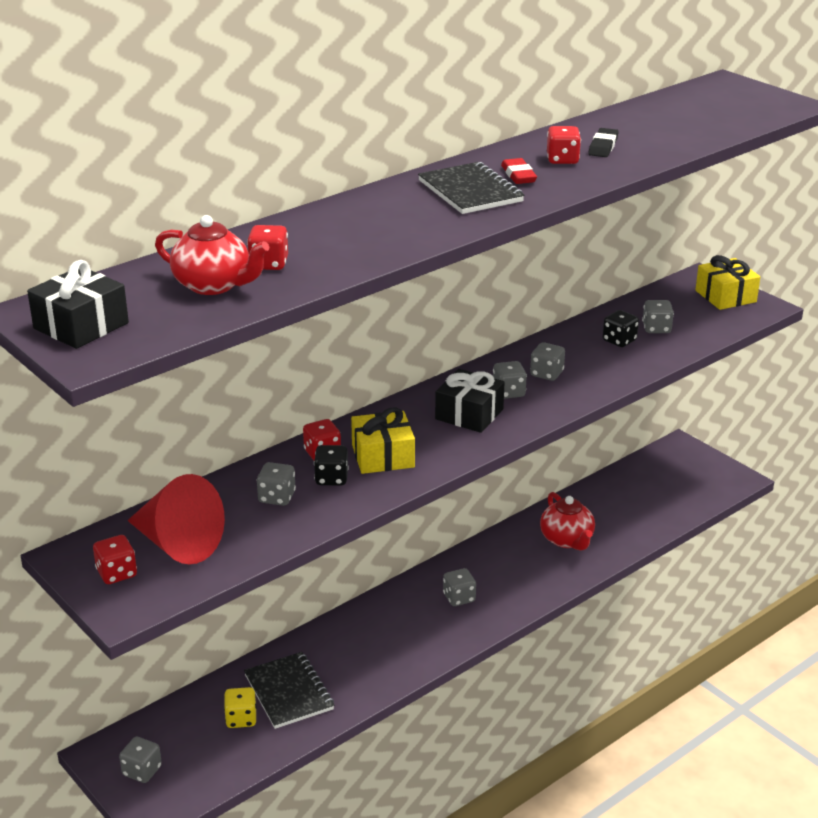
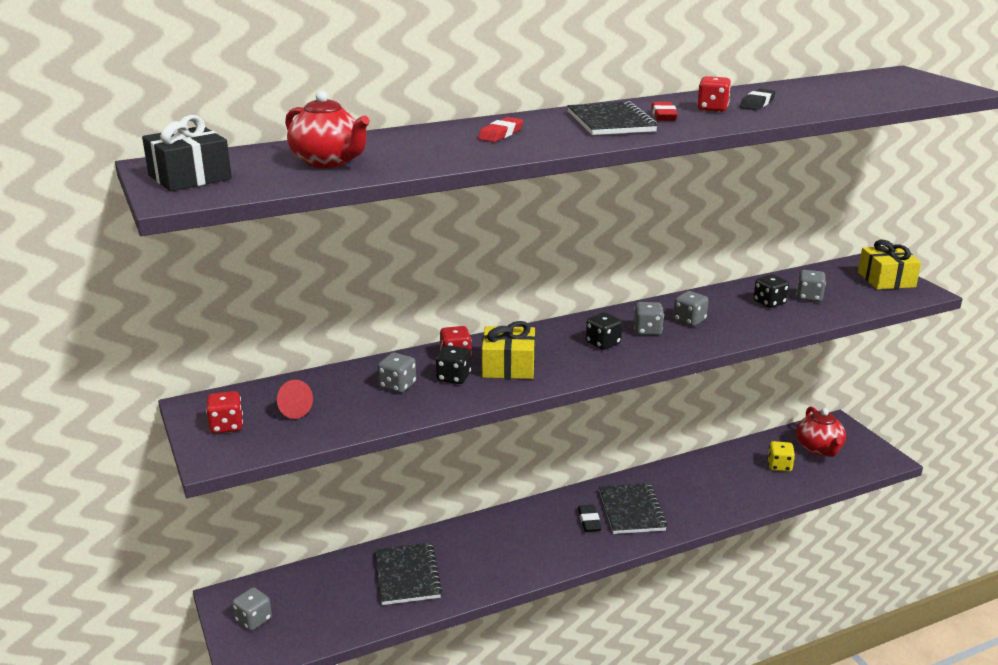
camera: 15 degrees right, 5 degrees down
(177, 544) = (291, 410): red cone -> red cone, size x0.48
(241, 719) = (356, 591): yellow dice -> yellow dice (779, 466)
(269, 264) = (389, 153): red dice -> none
(368, 222) = (501, 134): none -> red eraser
(459, 598) = (589, 521): grey dice -> black eraser
(469, 414) = (603, 343): black gift -> black dice
(499, 579) = (631, 510): none -> black notebook
(567, 540) = (706, 487): red teapot -> red teapot (818, 448)

